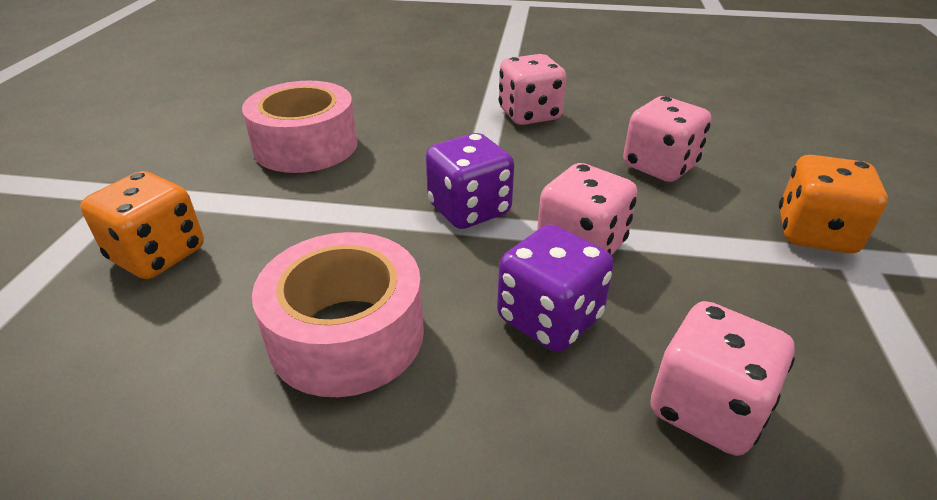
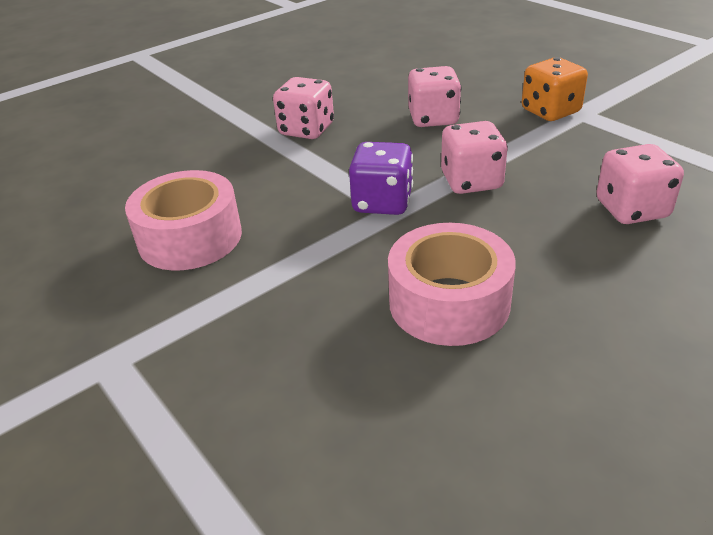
camera: 45 degrees left, 0 degrees up
(158, 255) = (241, 364): orange dice -> none
(549, 318) = (520, 222): purple dice -> none

